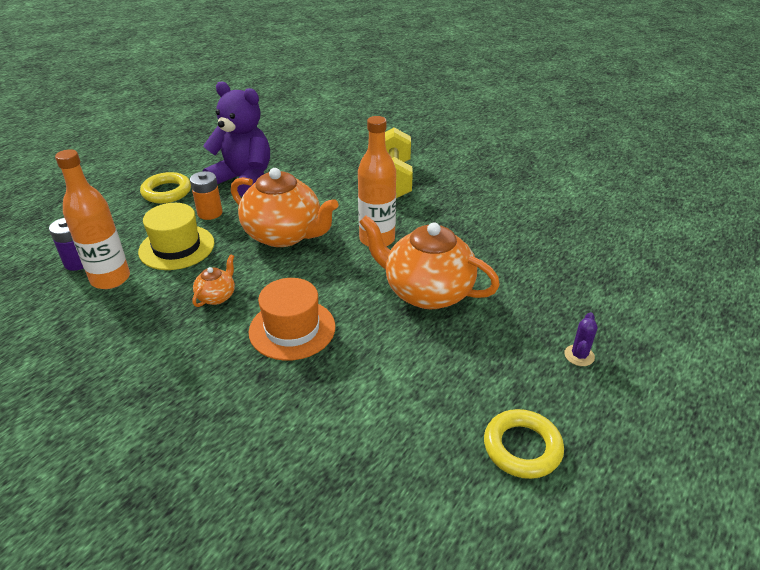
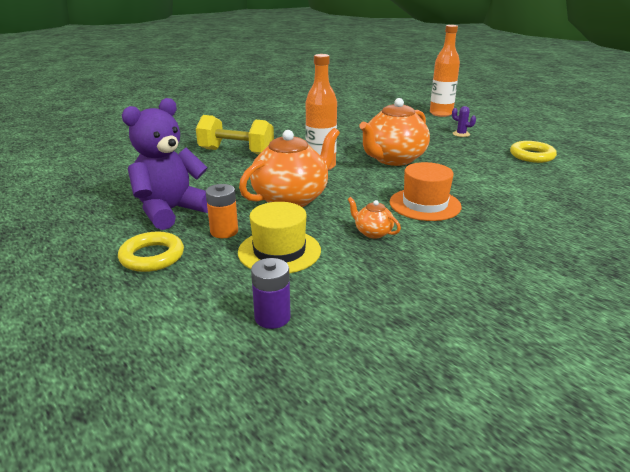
camera: 75 degrees left, 10 degrees down
(110, 279) = (319, 292): orange bottle -> orange bottle (441, 113)

